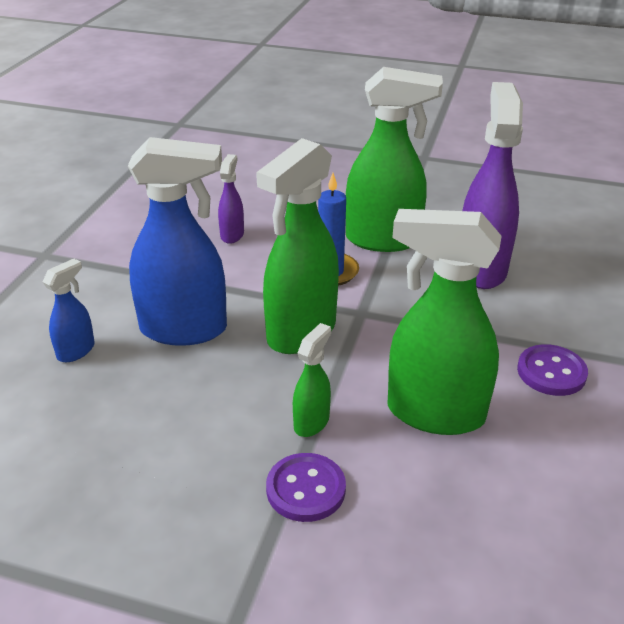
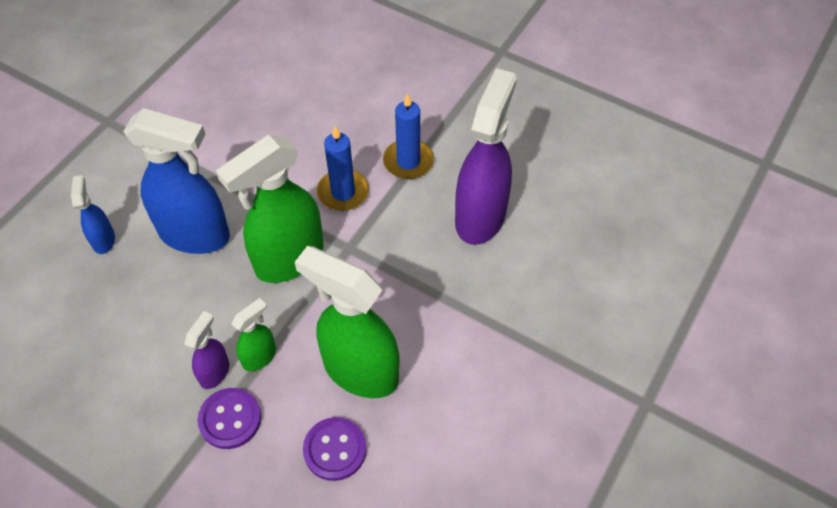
camera: 15 degrees right, 20 degrees up
(76, 351) = (103, 240): blue spray bottle -> blue spray bottle turned 60 degrees counterclockwise
(232, 235) = (274, 127): purple spray bottle -> purple spray bottle (215, 372)
(383, 240) = (408, 161): green spray bottle -> blue candle
(551, 372) = (479, 351): purple button -> purple button (335, 450)

